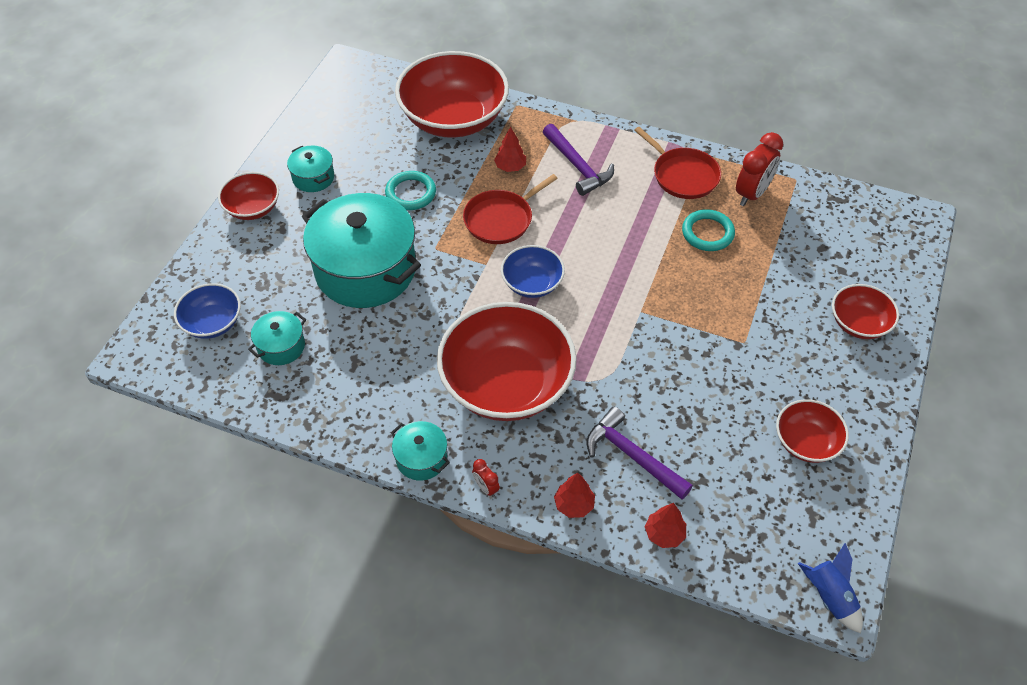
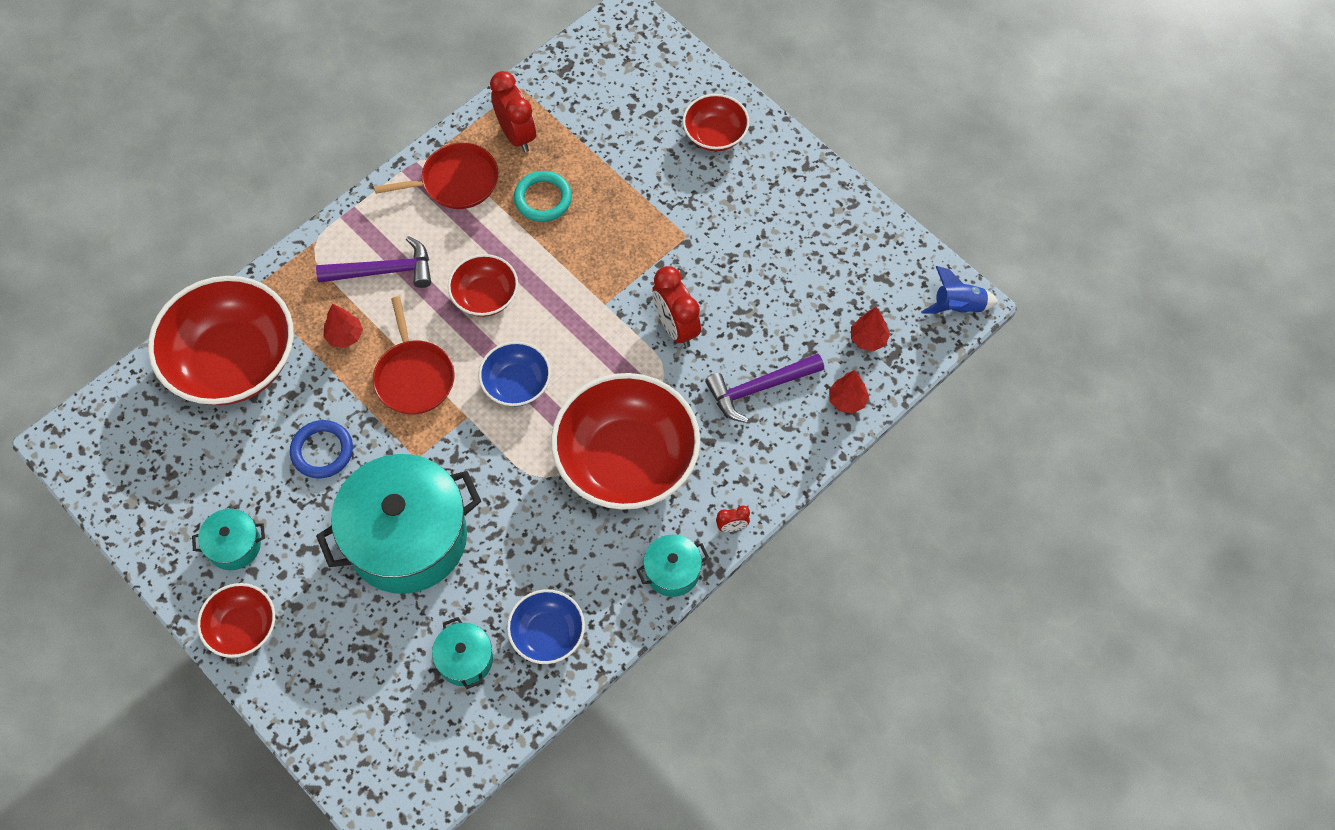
camera: 65 degrees left, 10 degrees up
(212, 323) = (393, 722): blue bowl -> blue bowl (547, 634)
(411, 193) = (322, 451): turquoise ring -> blue ring
(574, 505) = (785, 460): red tree -> red tree (868, 339)
(651, 369) = (676, 327): none -> red clock
(806, 442) = (813, 244): red bowl -> red bowl (485, 296)

